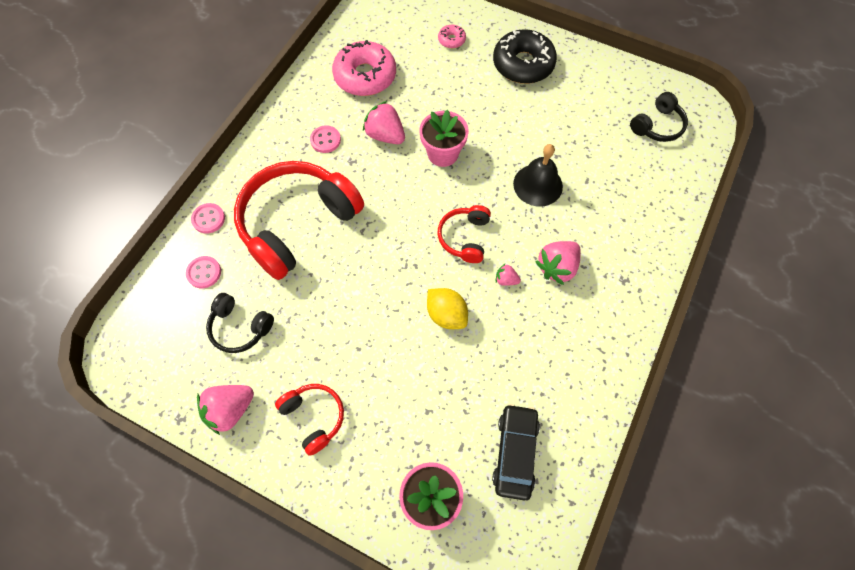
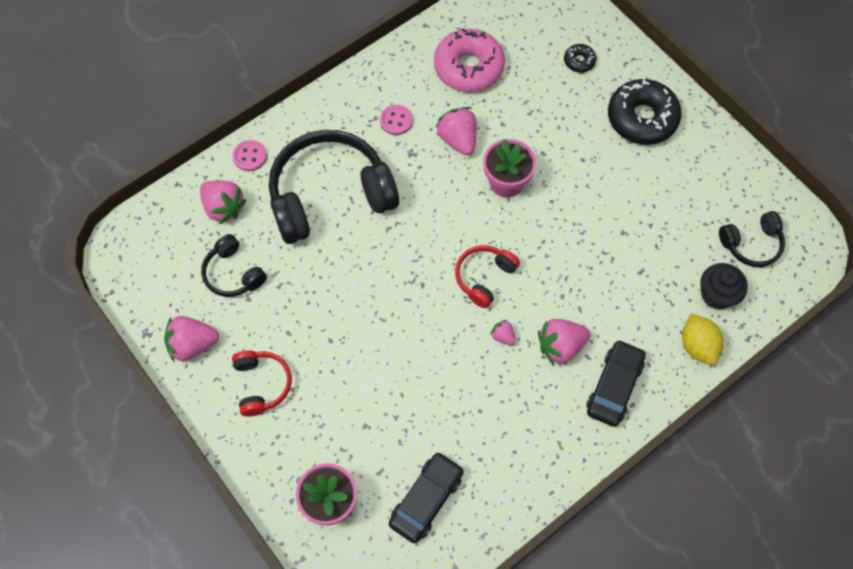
camera: 25 degrees right, 0 degrees up
(204, 273) = (223, 207): pink button -> pink strawberry
(297, 224) = (330, 196): red headphones -> black headphones
(446, 314) = (428, 345): yellow lemon -> yellow lemon (697, 346)
(451, 40) = (579, 61): pink donut -> black donut
(538, 185) = (586, 255): black bell -> none
(617, 281) = (614, 386): none -> black car
(654, 174) = (717, 294): none -> black cupcake

